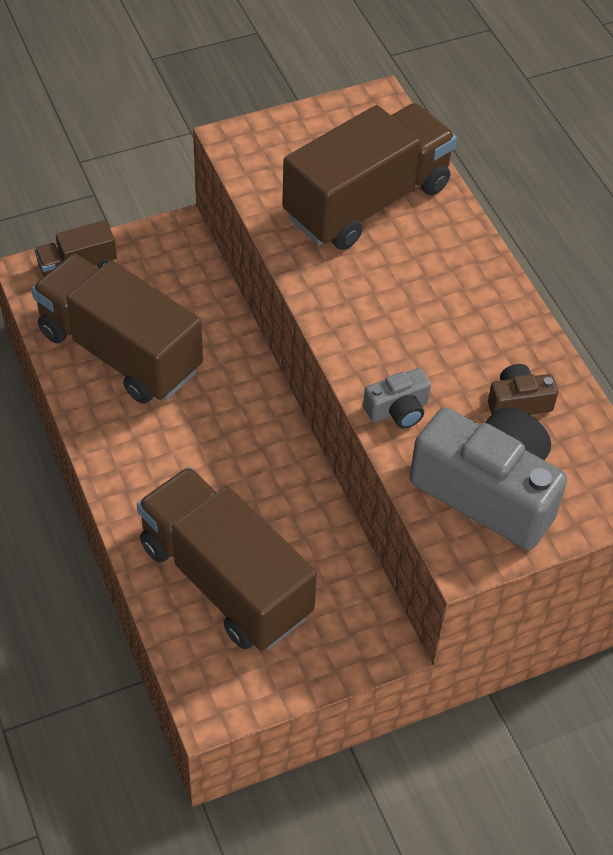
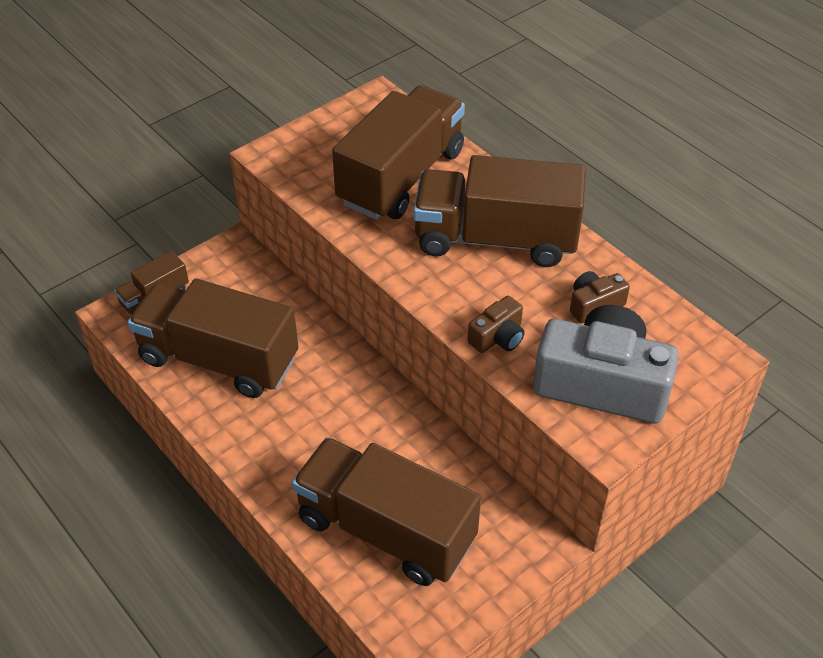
camera: 15 degrees left, 5 degrees down
(398, 410) = (498, 337): grey camera -> brown camera
(441, 299) = (496, 239): none -> brown truck

